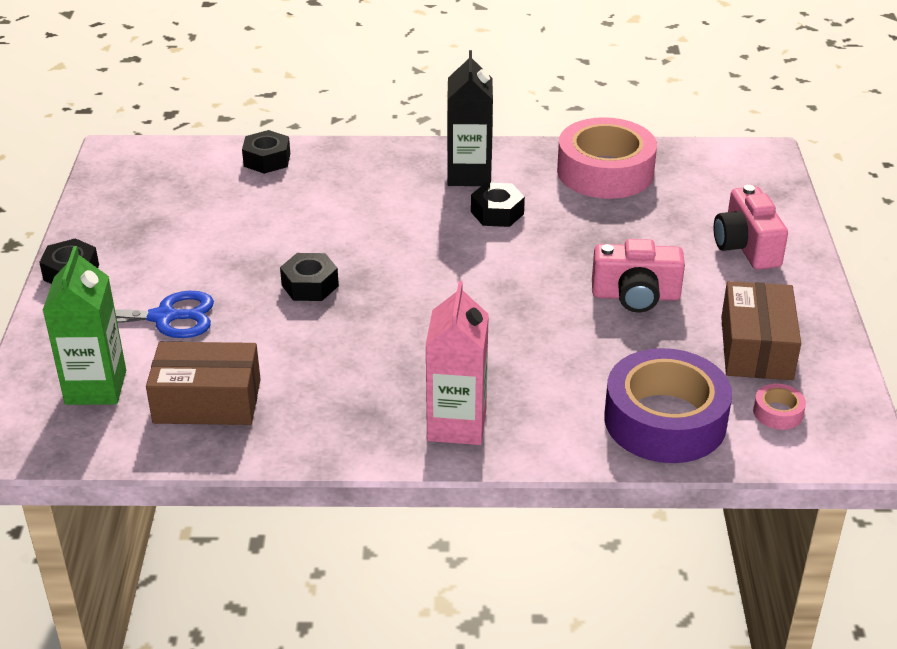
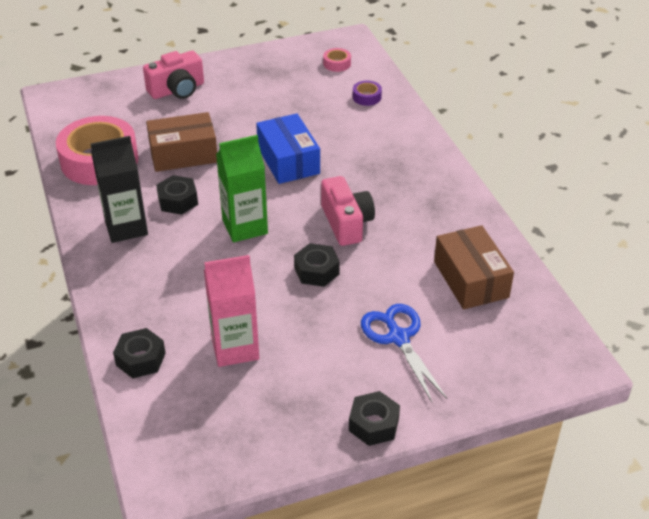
camera: 110 degrees left, 5 degrees up
(96, 387) = (495, 343): green carton -> green carton (245, 227)
(457, 425) = (420, 167): pink carton -> pink carton (235, 348)
(535, 308) = (288, 160): none -> blue box
(635, 296) = (253, 124): pink camera -> pink camera (346, 223)
(665, 420) = (366, 97): purple tape -> purple tape, size x0.41
(756, 348) = (283, 76): brown box -> brown box (183, 154)

